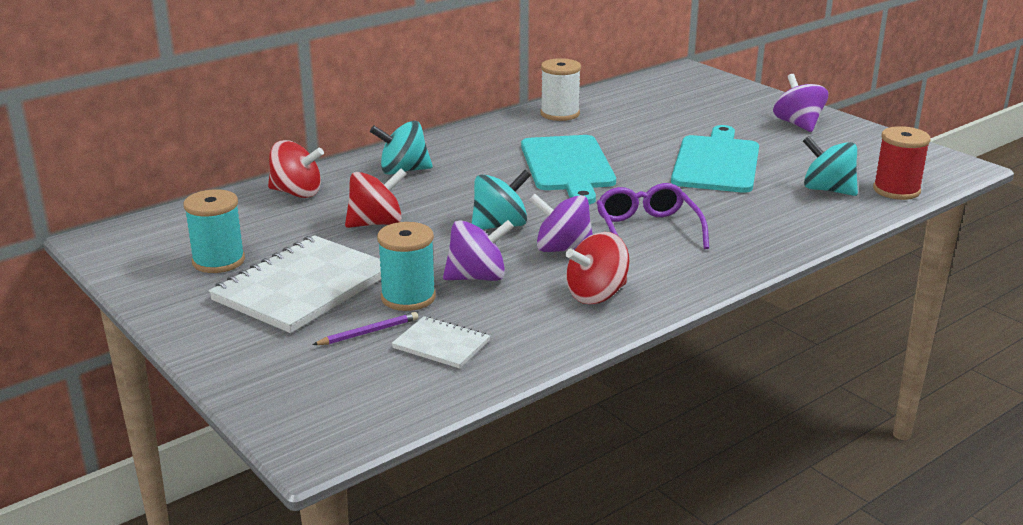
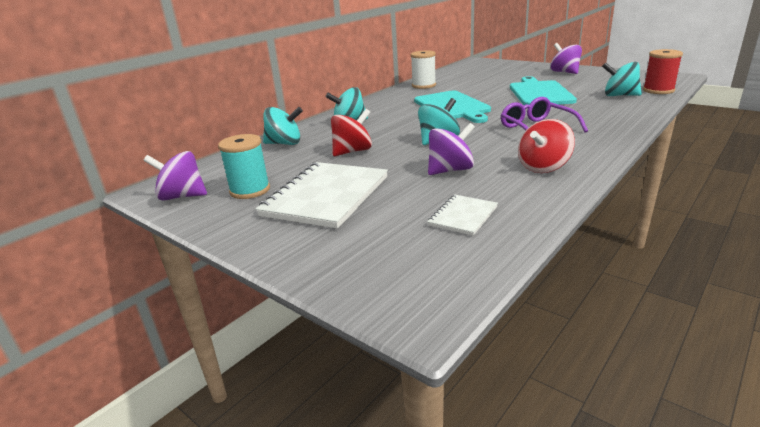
camera: 10 degrees left, 0 degrees up
(296, 193) = (284, 143): red spinning top -> turquoise spinning top
(368, 332) = (399, 217): purple pencil -> none
(408, 297) = (411, 190): turquoise spool -> none
(441, 344) = (463, 216): white notebook -> white notebook turned 75 degrees counterclockwise
(562, 249) = (493, 146): purple spinning top -> purple spinning top (182, 196)

